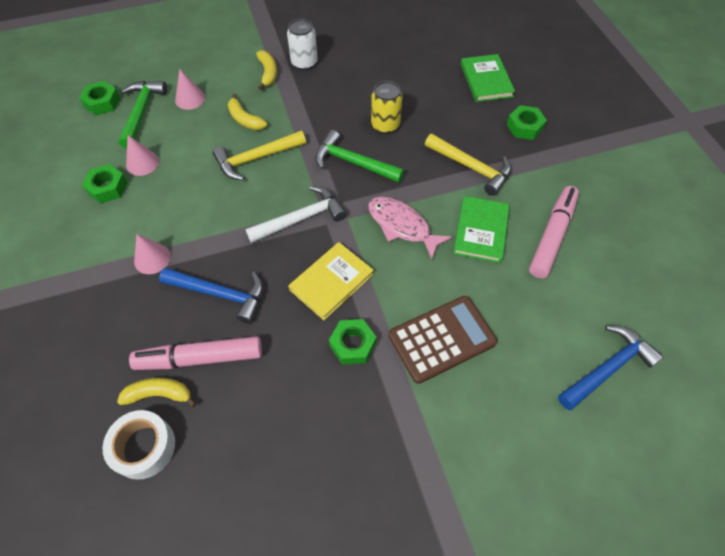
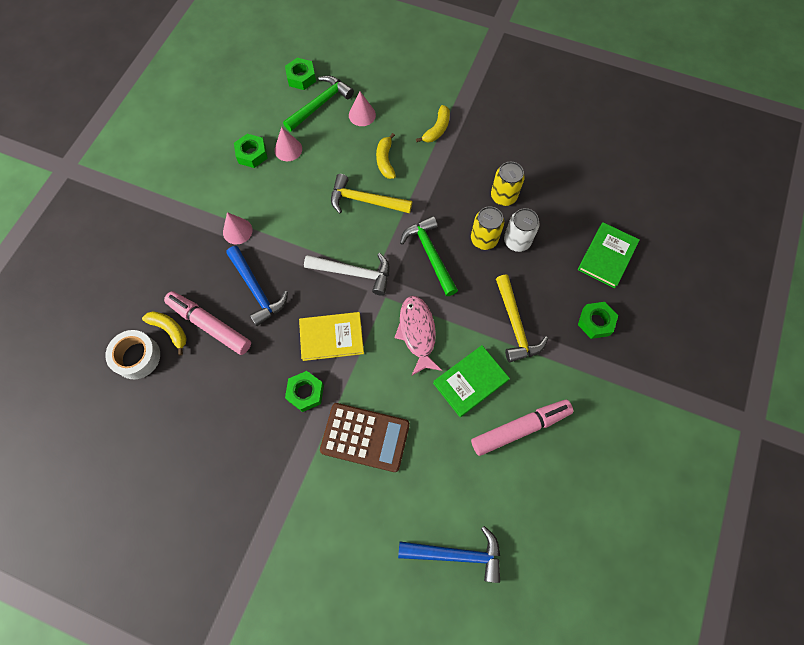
camera: 40 degrees right, 10 degrees up
(304, 63) = (473, 138): white can -> white can (517, 241)
(369, 87) = (503, 196): none -> yellow can

